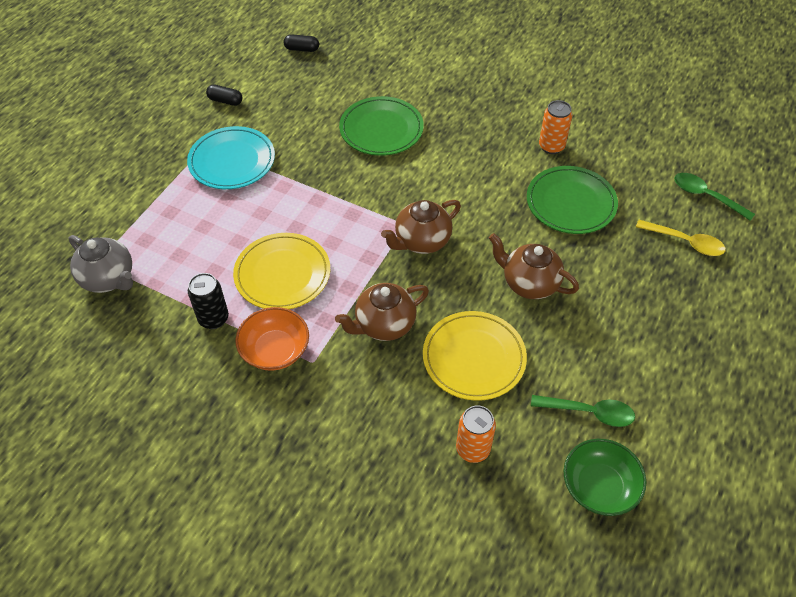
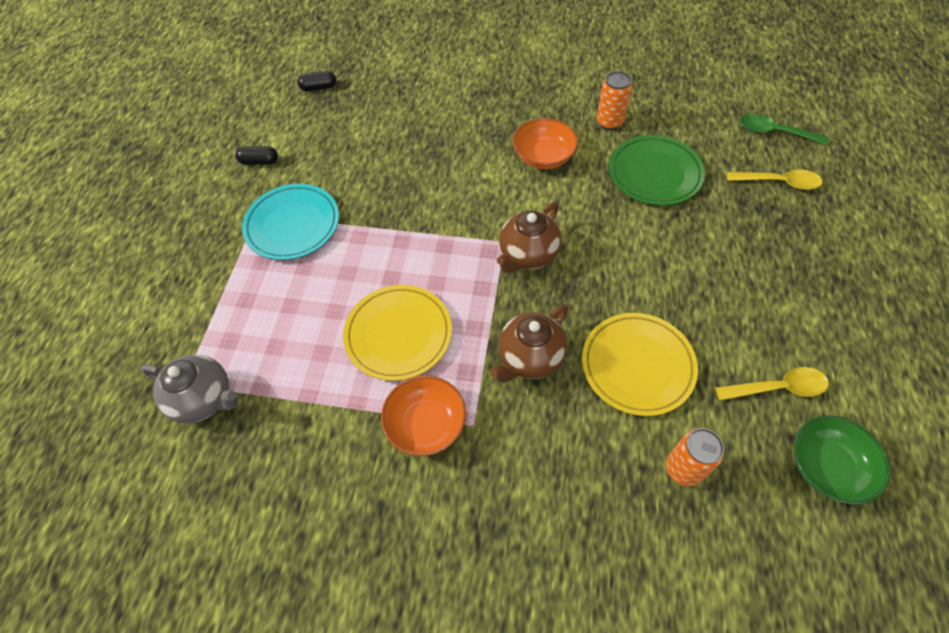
camera: 15 degrees left, 5 degrees up
(213, 318) = (343, 409): black can -> none
(381, 129) = (435, 149): green plate -> none
(475, 161) = (543, 156): none -> orange bowl
(529, 283) = (654, 268): brown teapot -> none
(589, 412) = (777, 388): green spoon -> yellow spoon

